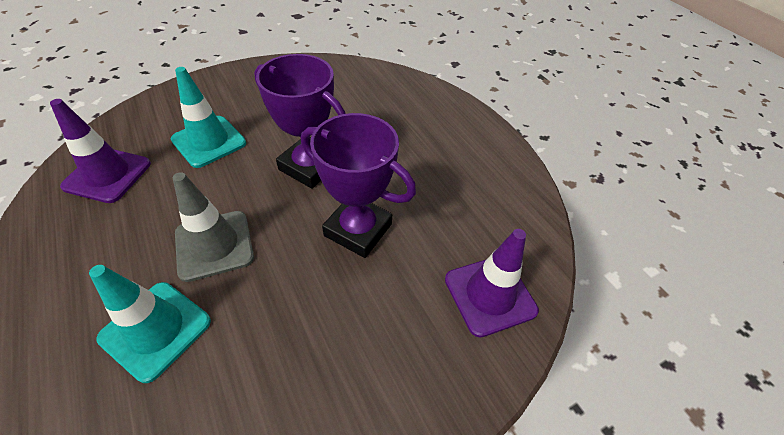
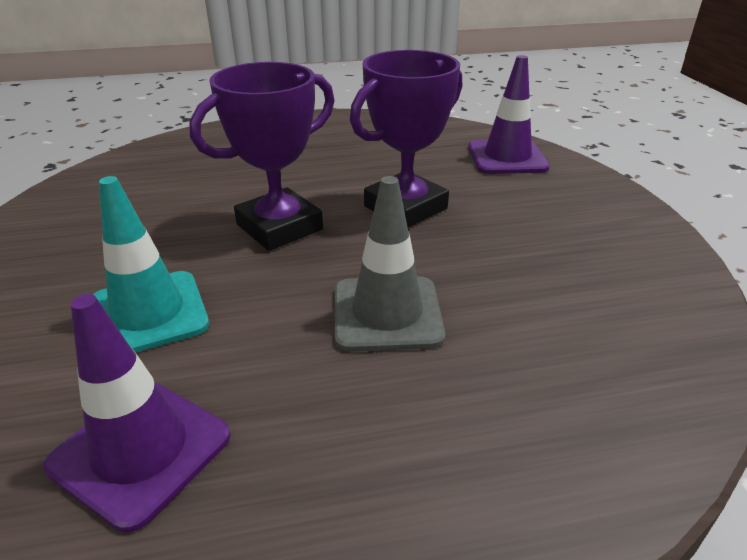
camera: 70 degrees left, 15 degrees down
(156, 330) = (519, 369): turquoise traffic cone -> none

